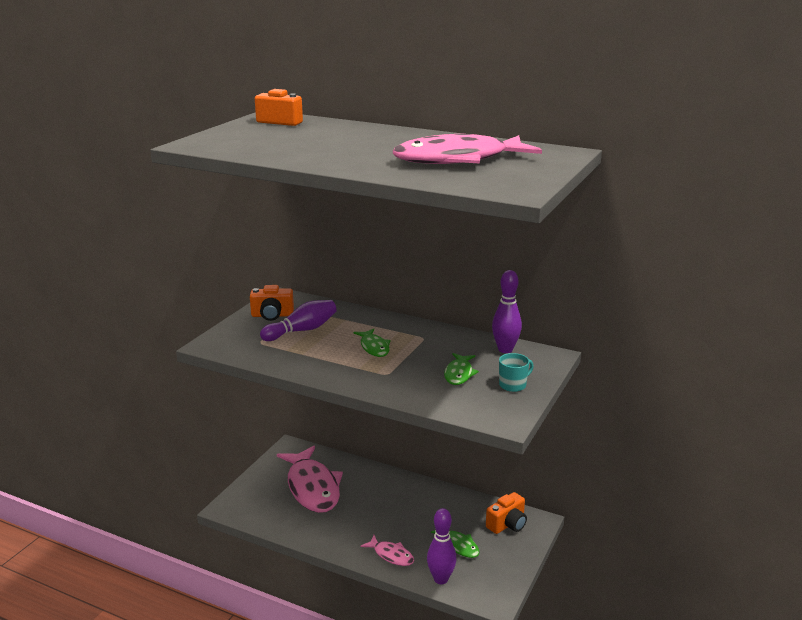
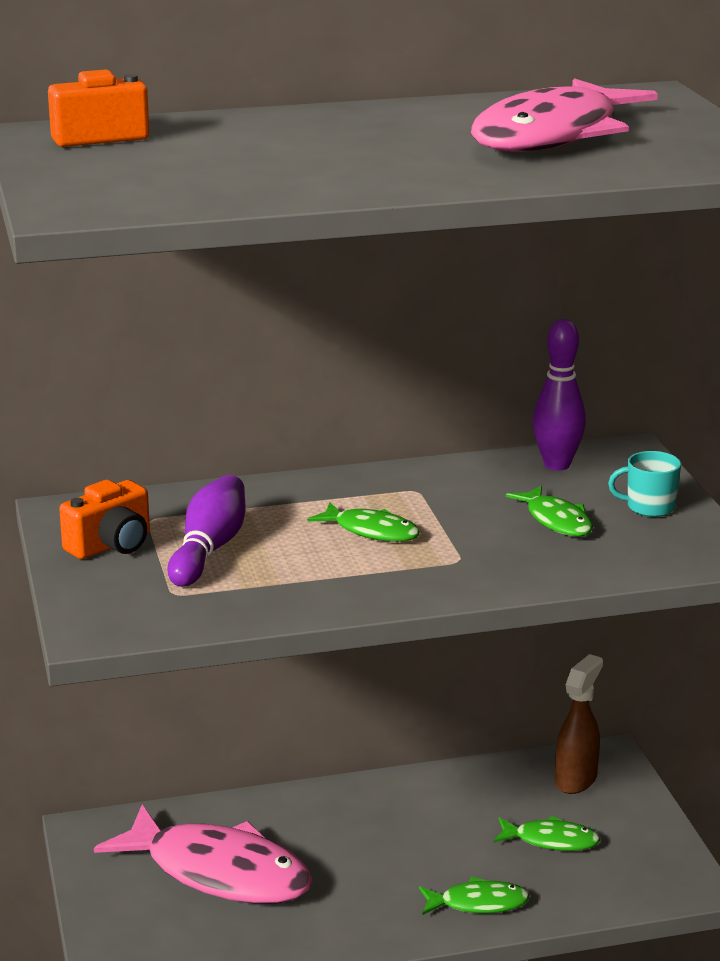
camera: 40 degrees left, 0 degrees up
(391, 555) = (478, 903): pink fish -> green fish
(441, 579) = (588, 897): purple bowling pin -> none
(507, 524) = (576, 780): orange camera -> brown spray bottle
(513, 385) = (649, 507): turquoise mug -> turquoise mug turned 105 degrees counterclockwise

